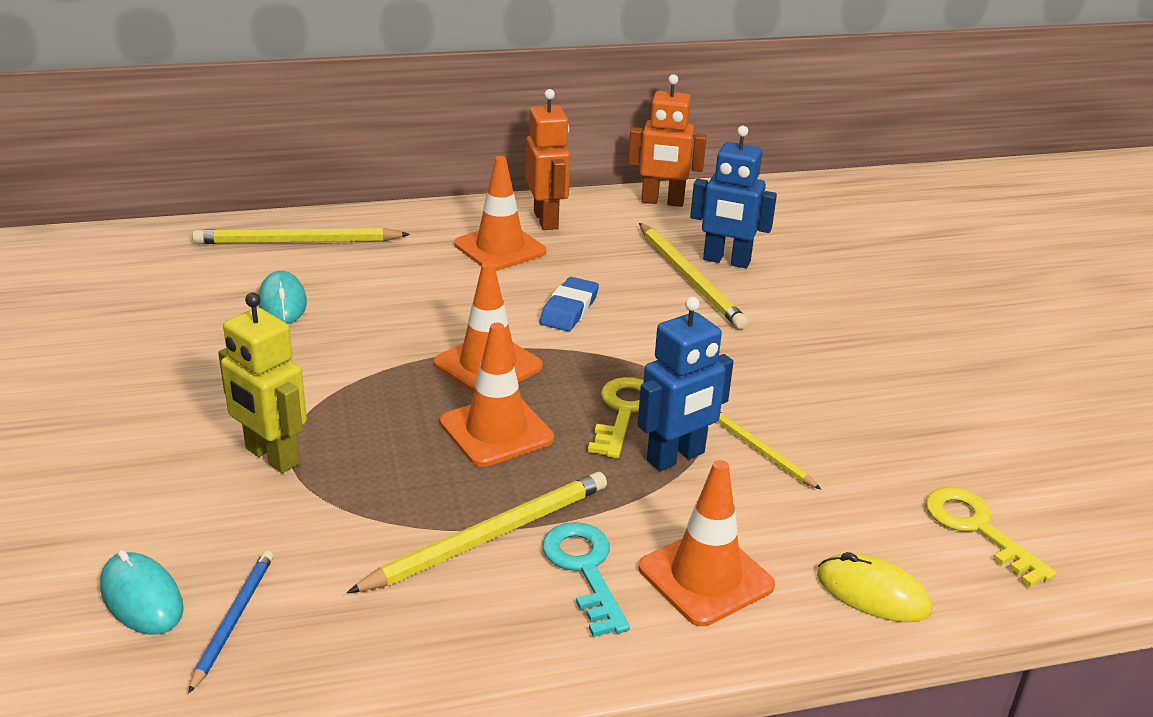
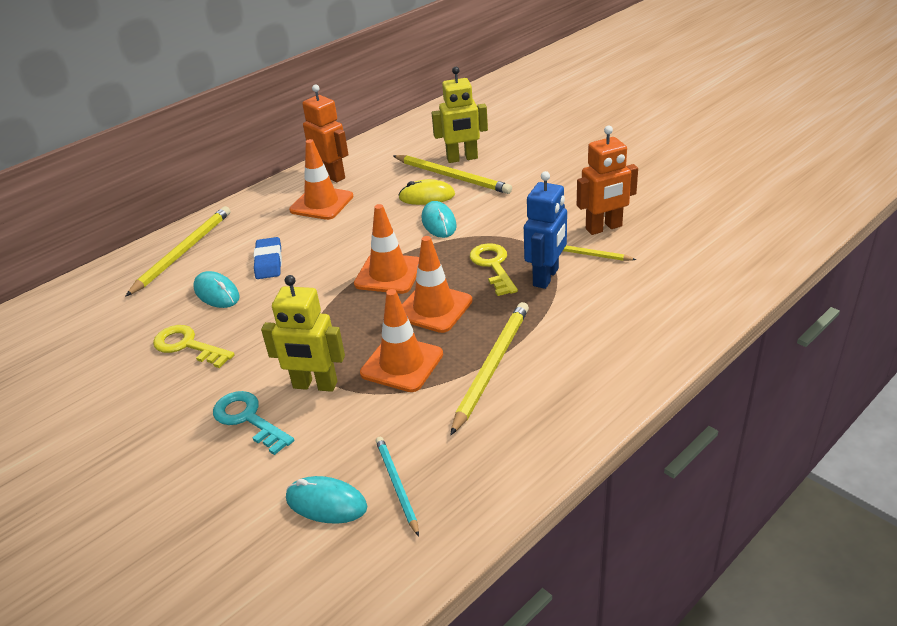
camera: 25 degrees left, 5 degrees up
(233, 620) = (396, 485): blue pencil -> turquoise pencil
(297, 242) = (183, 252): yellow pencil -> yellow pencil turned 150 degrees clockwise
(569, 310) = (402, 222): blue eraser -> blue eraser (268, 262)
(584, 569) = (560, 358): turquoise key -> turquoise key (248, 419)
(613, 329) = (439, 222): none -> turquoise mouse
(662, 202) = (390, 138): orange robot -> orange robot (604, 228)
(705, 577) = (624, 331): orange traffic cone -> orange traffic cone (402, 364)
(726, 261) = (462, 158): blue robot -> yellow robot
(873, 593) = (709, 299): yellow mouse -> yellow mouse (427, 196)
(977, 529) = (724, 245): yellow key -> yellow key (187, 346)

